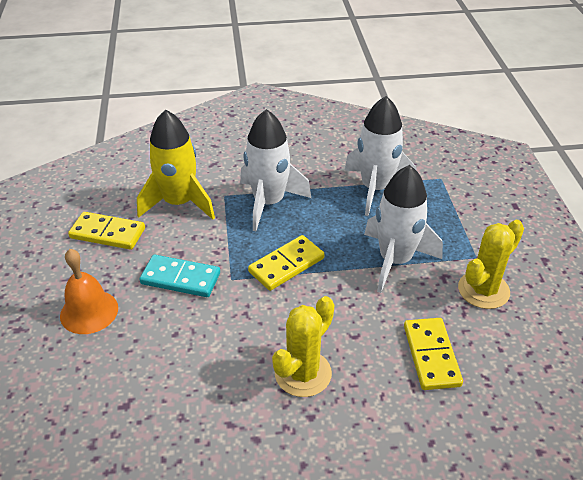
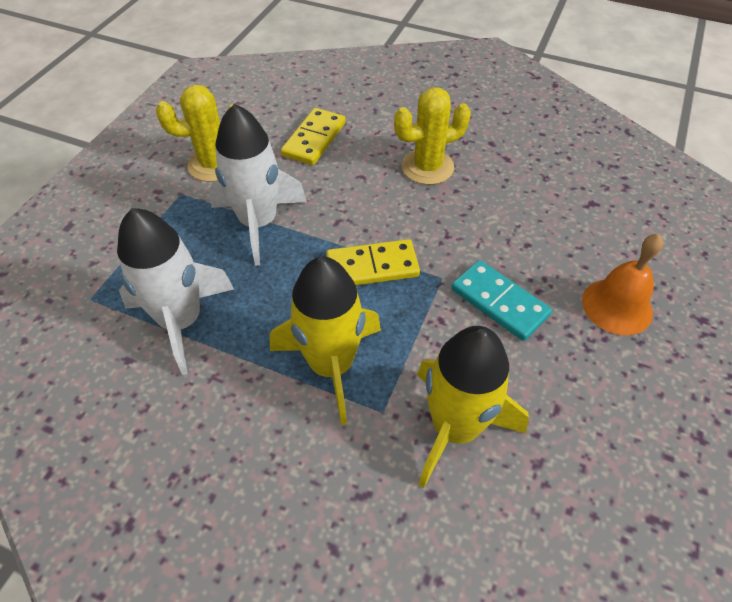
camera: 150 degrees left, 10 degrees up
(108, 233) = (576, 418): yellow domino -> none
(269, 203) = (331, 365): white rocket -> yellow rocket

